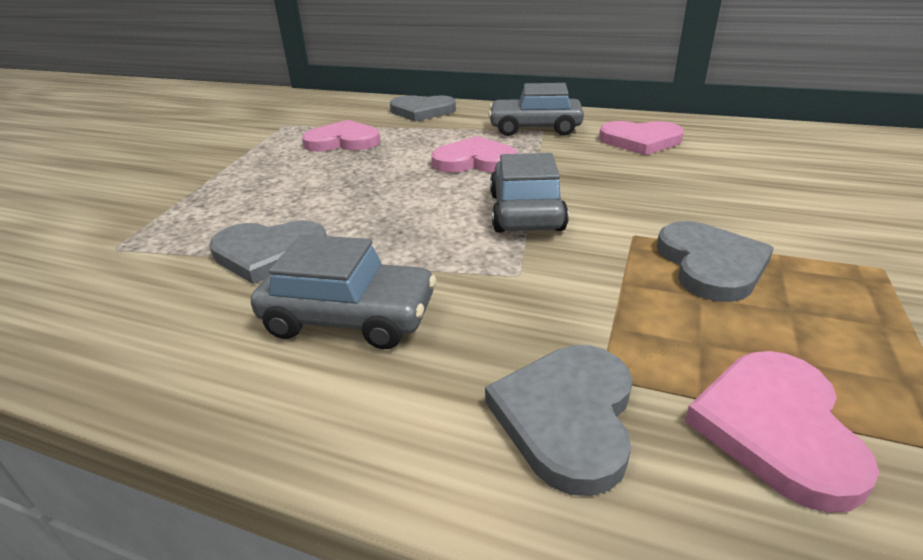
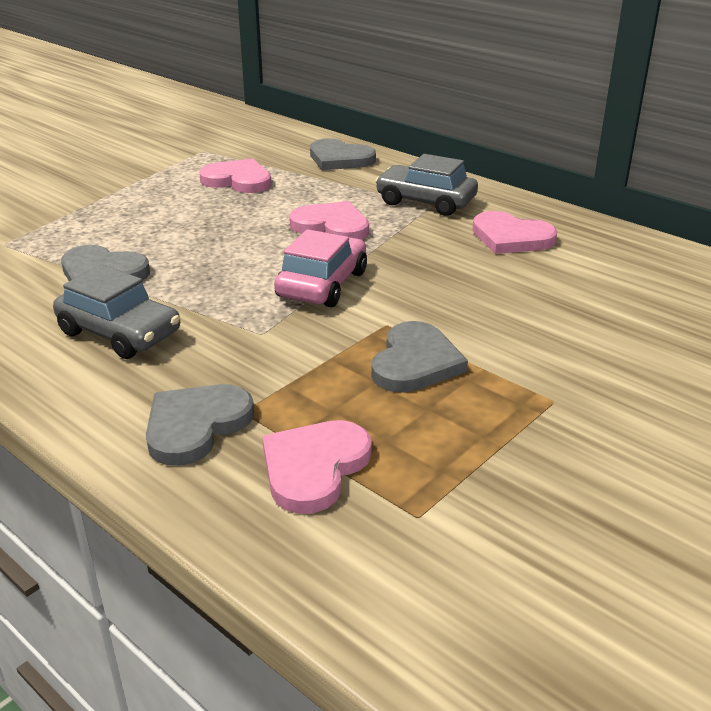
camera: 20 degrees right, 0 degrees up
(526, 212) = (322, 284): grey car -> pink car

